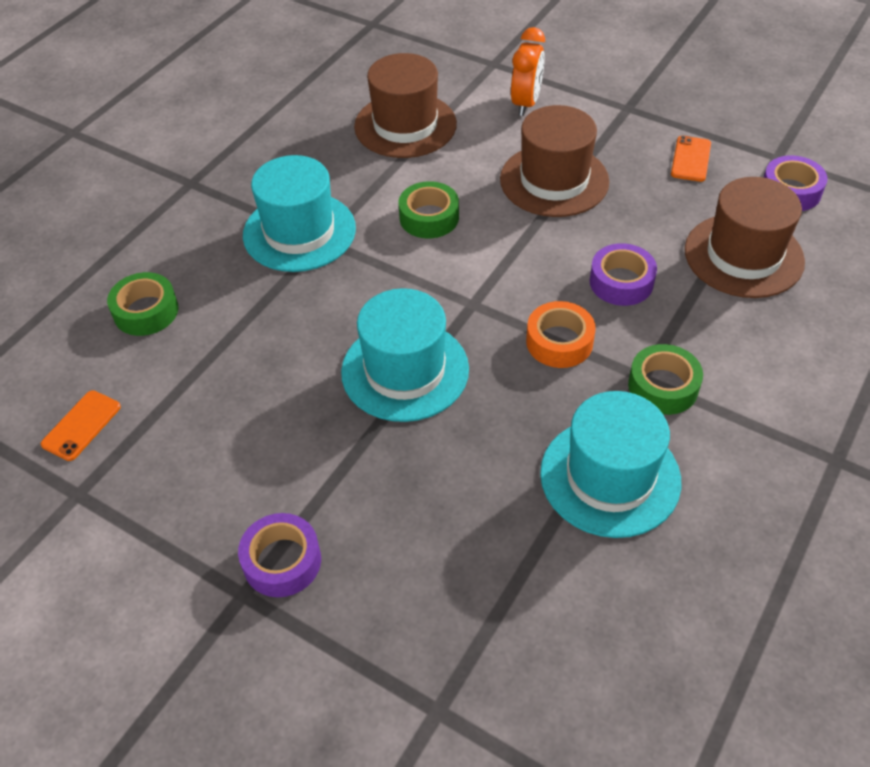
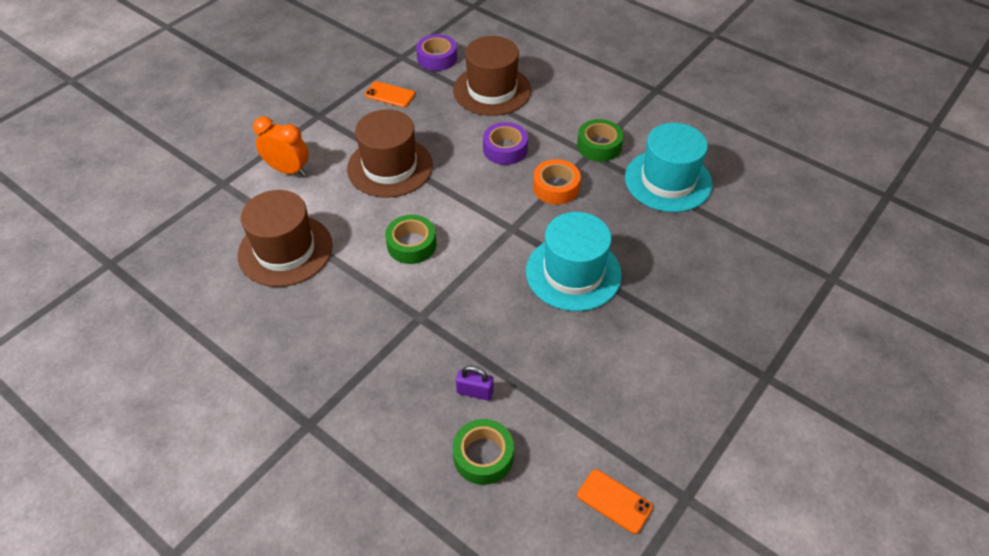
camera: 85 degrees left, 0 degrees up
(224, 296) = (475, 391): none -> purple padlock
(282, 561) = (739, 353): purple tape -> none
(299, 232) = (405, 334): turquoise hat -> none

